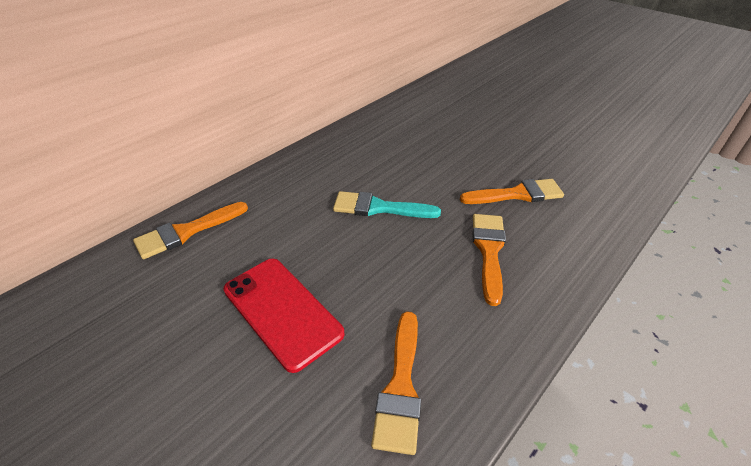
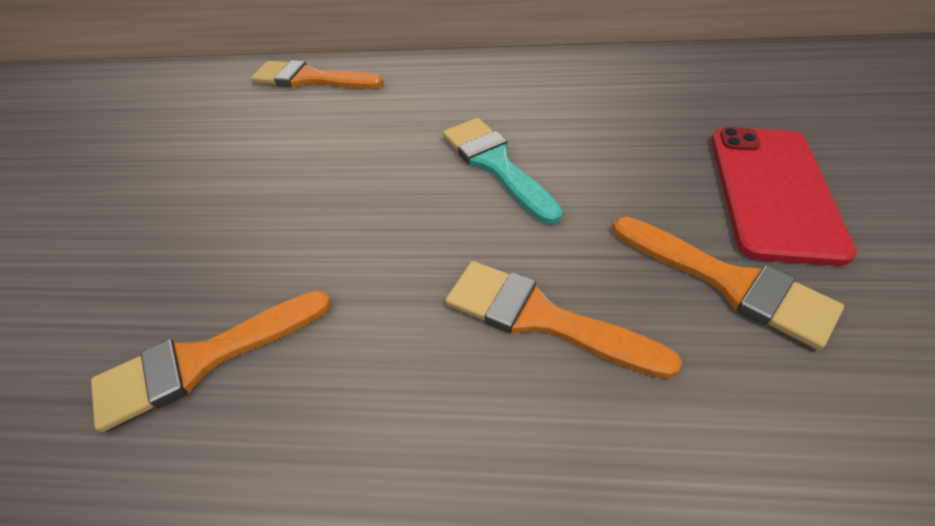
camera: 55 degrees right, 5 degrees up
(282, 311) = (254, 196): red phone -> red phone (772, 191)
(489, 251) = (541, 318): orange brush -> orange brush turned 120 degrees counterclockwise

